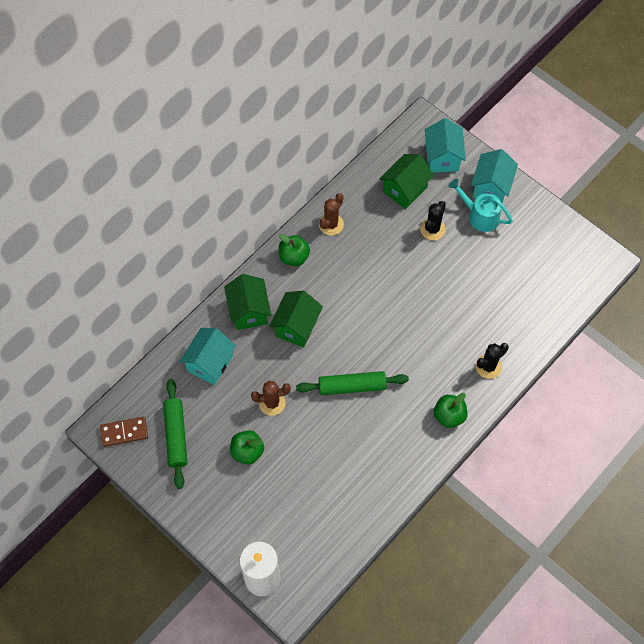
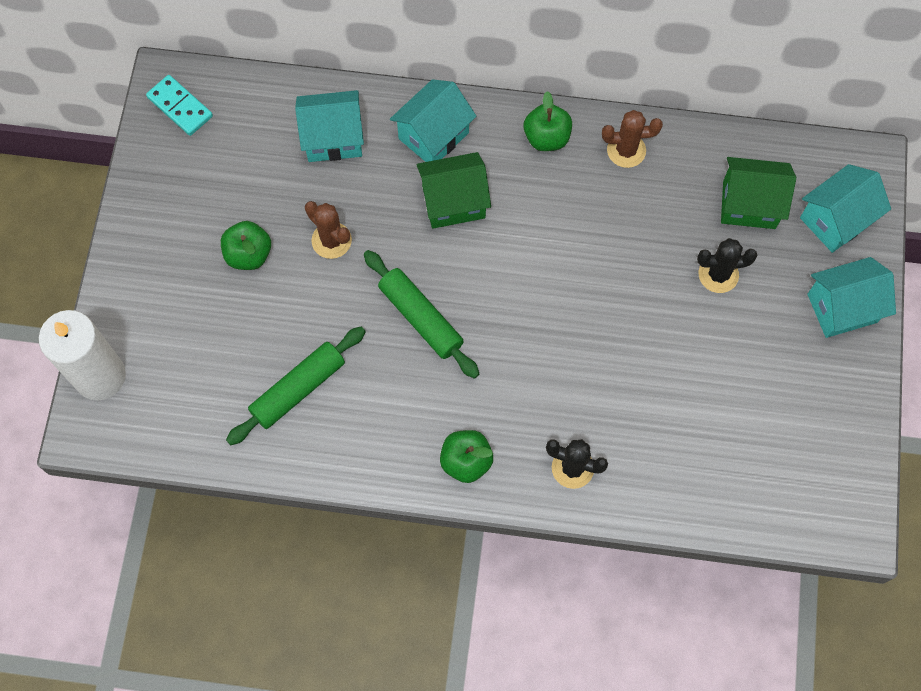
camera: 55 degrees right, 5 degrees up
(124, 432) = (180, 107): brown domino -> turquoise domino
(176, 436) = (214, 164): green rolling pin -> green rolling pin (298, 389)
(249, 311) = (433, 135): green house -> turquoise house
(479, 216) = (786, 319): turquoise watering can -> none

